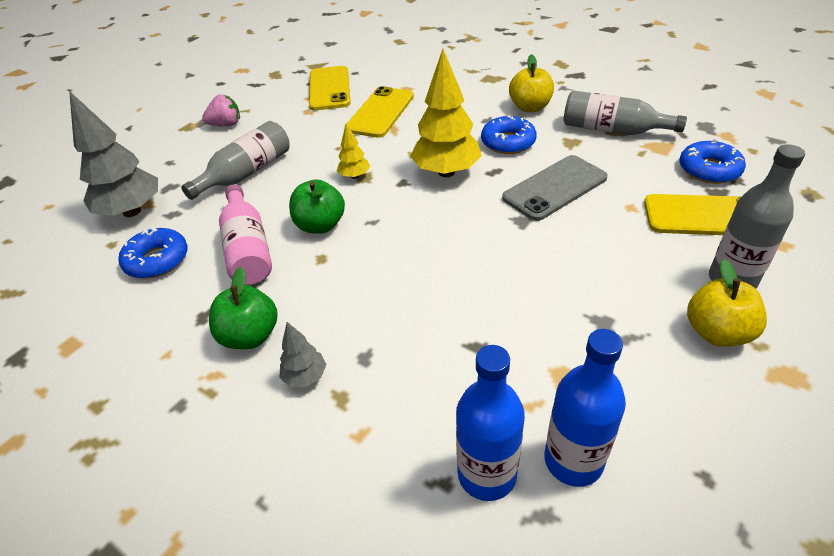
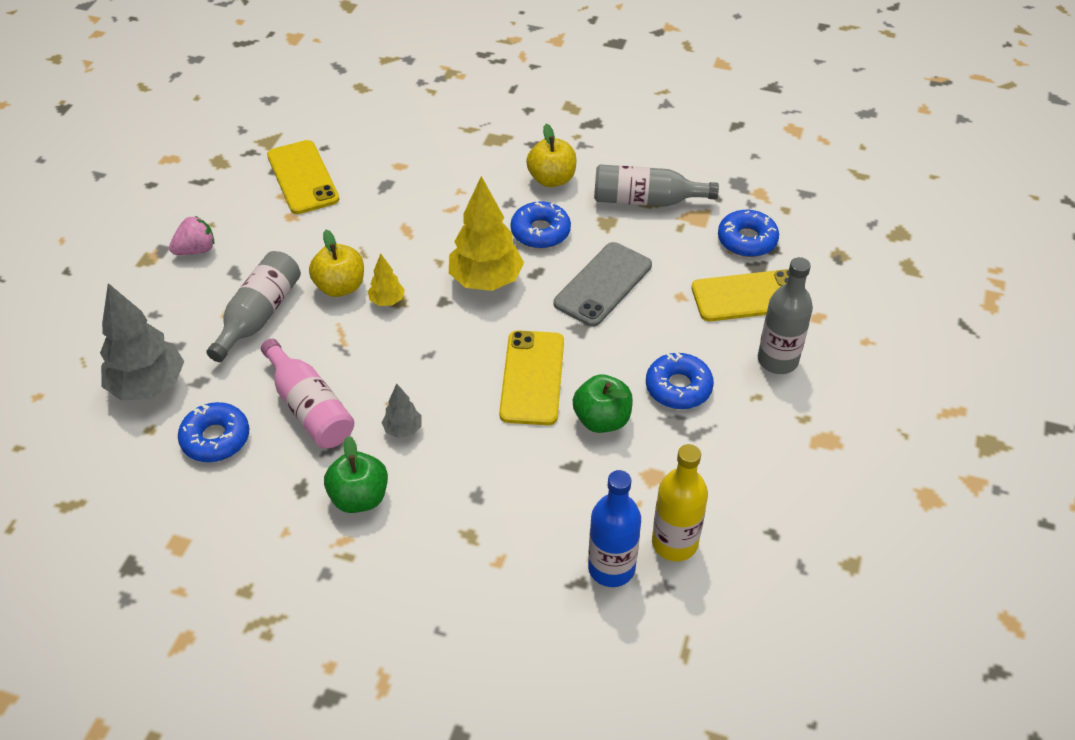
camera: 20 degrees left, 5 degrees up
(305, 377) = (430, 524): grey tree -> grey tree (403, 429)
(320, 225) = (375, 368): green apple -> green apple (602, 420)
(380, 112) = (382, 207): yellow phone -> yellow phone (532, 378)
(573, 461) = (674, 543): blue bottle -> yellow bottle
(612, 288) = (678, 387): none -> blue donut
(717, 332) = (769, 413): yellow apple -> yellow apple (340, 287)

